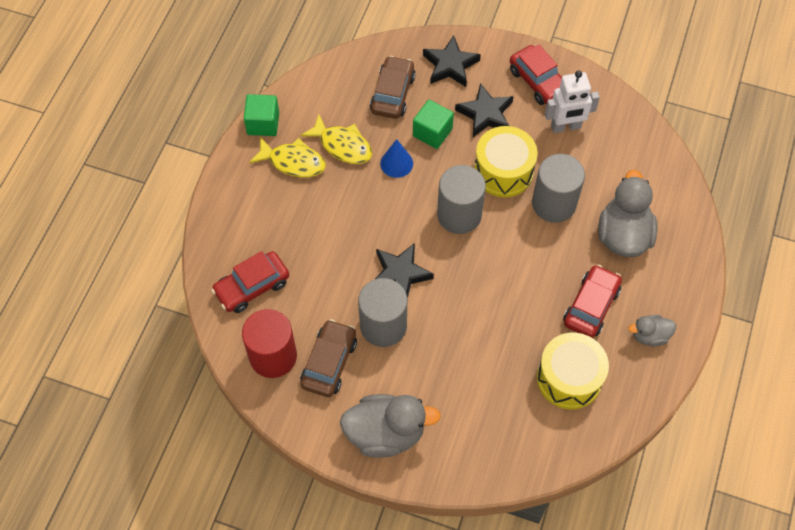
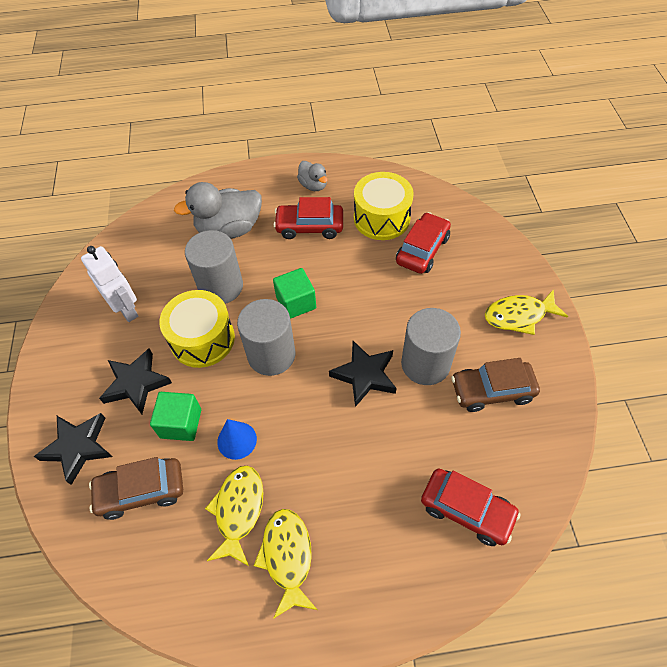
camera: 115 degrees left, 5 degrees down
(263, 123) = (248, 631): green cube -> green cube (296, 303)
(273, 356) = (522, 444): red cylinder -> none
(385, 433) = (519, 316): grey duck -> yellow fish
(538, 81) = (75, 353): red car -> red car (422, 250)

